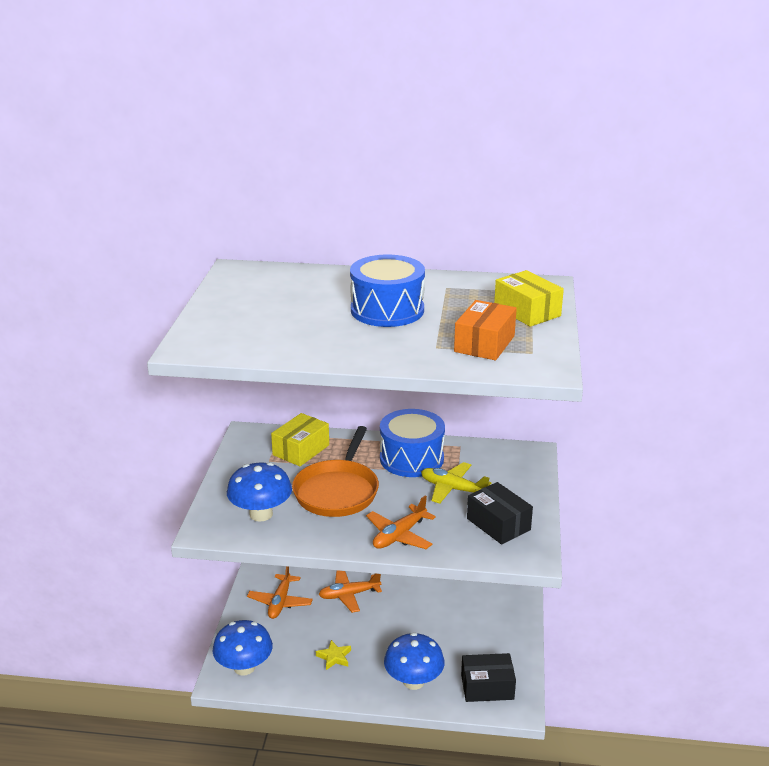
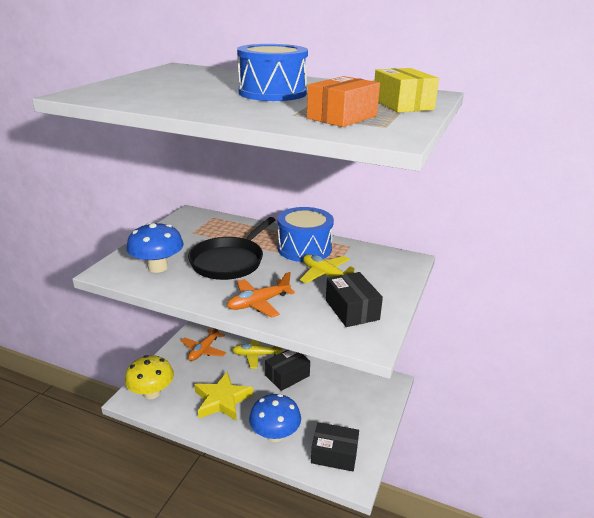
camera: 15 degrees right, 0 degrees up
(244, 667) = (151, 393): blue mushroom -> yellow mushroom
(301, 450) = (221, 229): yellow box -> none
(334, 657) = (222, 400): yellow star -> yellow star, size x2.04
(337, 491) = (229, 261): orange pan -> black pan
(349, 595) = (256, 355): orange plane -> yellow plane
(397, 612) = (287, 376): none -> black box

